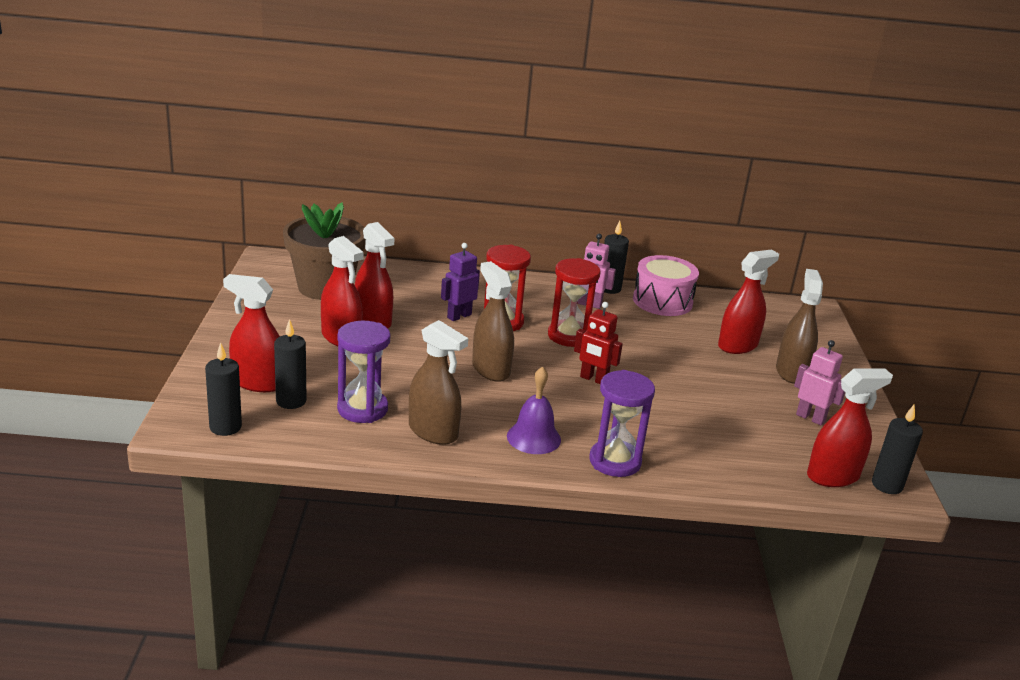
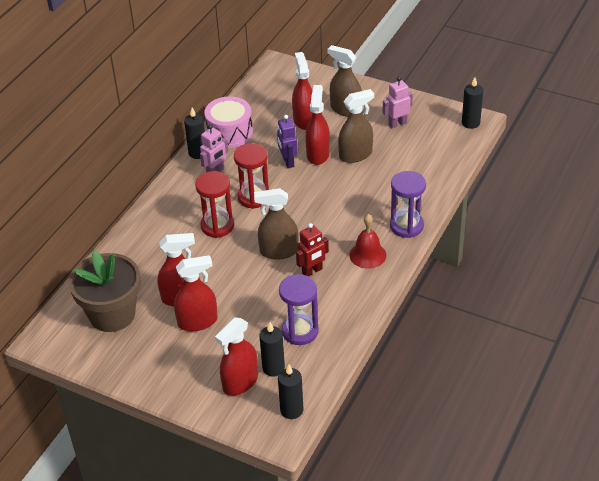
camera: 60 degrees left, 15 degrees up
(433, 432) = (341, 302): brown spray bottle -> brown spray bottle (355, 155)
(459, 316) = (197, 247): purple robot -> purple robot (288, 162)
(533, 438) = (367, 255): purple bell -> red bell
(593, 379) = (314, 204): red robot -> red robot (312, 271)
(833, 476) = (455, 140): red spray bottle -> red spray bottle (318, 154)

